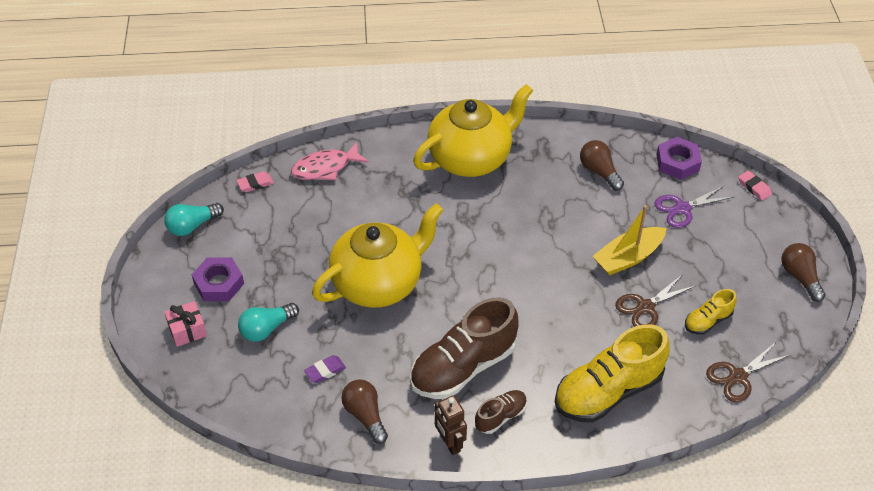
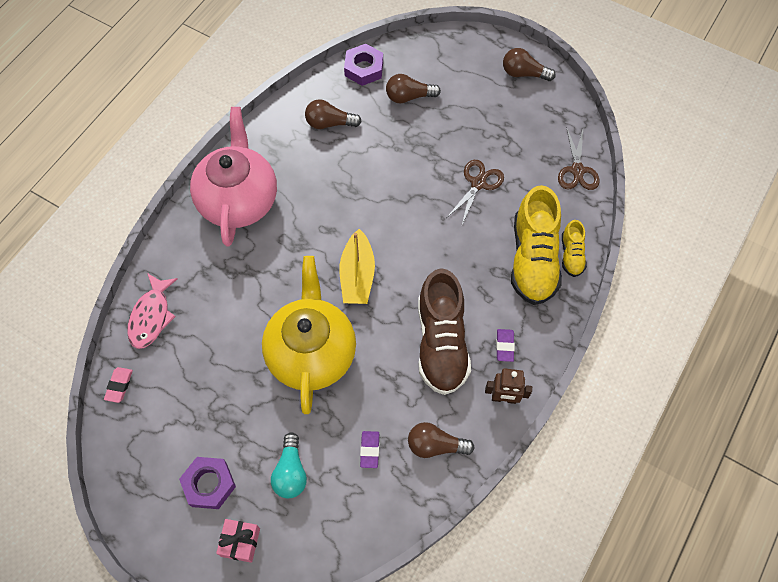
camera: 55 degrees left, 15 degrees up
(192, 226) = (122, 470): turquoise light bulb -> none
(471, 158) = (239, 200): yellow teapot -> pink teapot
(501, 416) = (504, 346): brown shoe -> purple eraser
(628, 257) = (425, 162): yellow boat -> yellow boat (357, 275)
(645, 307) = (478, 183): brown scissors -> brown scissors turned 150 degrees counterclockwise
(682, 208) = (409, 97): purple scissors -> brown light bulb
(707, 321) = (519, 154): yellow shoe -> yellow shoe (571, 255)
(754, 187) = (426, 41): pink eraser -> none

